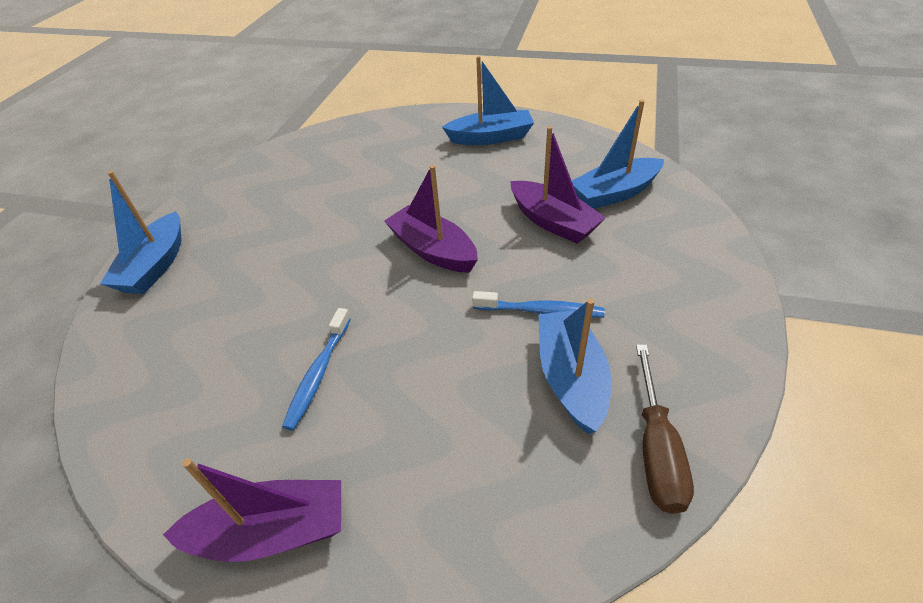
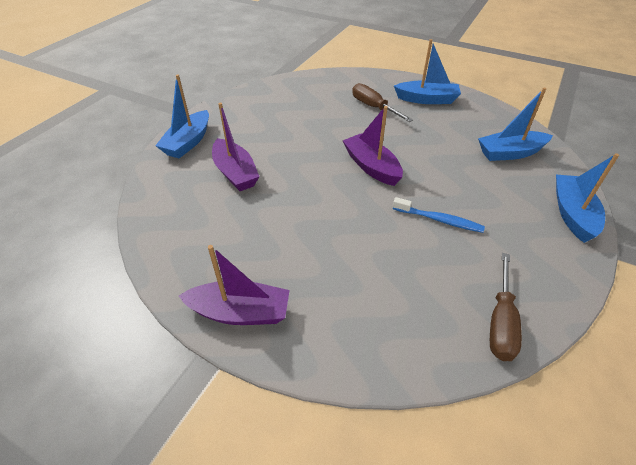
camera: 10 degrees right, 0 degrees up
(318, 374) = (282, 228): blue toothbrush -> none
(420, 161) = (373, 107): none -> brown screwdriver
(553, 222) = (460, 164): purple boat -> purple boat (235, 173)
(571, 378) = (451, 266): blue boat -> blue boat (572, 214)

